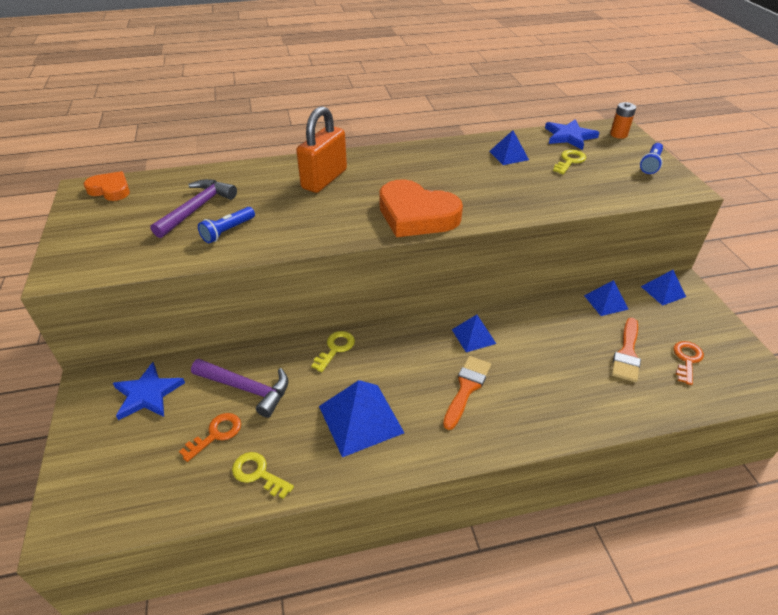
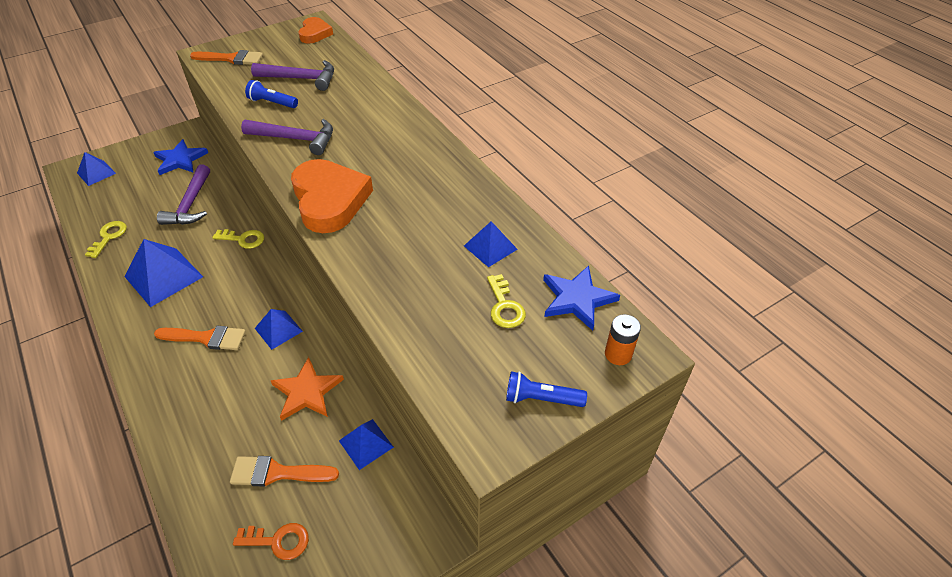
camera: 70 degrees right, 5 degrees up
(99, 252) = (231, 59): none -> orange brush
(216, 434) = (144, 204): orange key -> none
(308, 223) = (295, 139): none -> purple hammer
(324, 179) = (374, 128): orange padlock -> none
(416, 215) = (330, 200): orange heart -> orange heart turned 150 degrees clockwise
(549, 327) = (307, 391): none -> orange star
(569, 161) = (504, 306): yellow key -> yellow key turned 60 degrees clockwise
(663, 291) = (408, 510): blue pyramid -> blue pyramid (96, 173)

